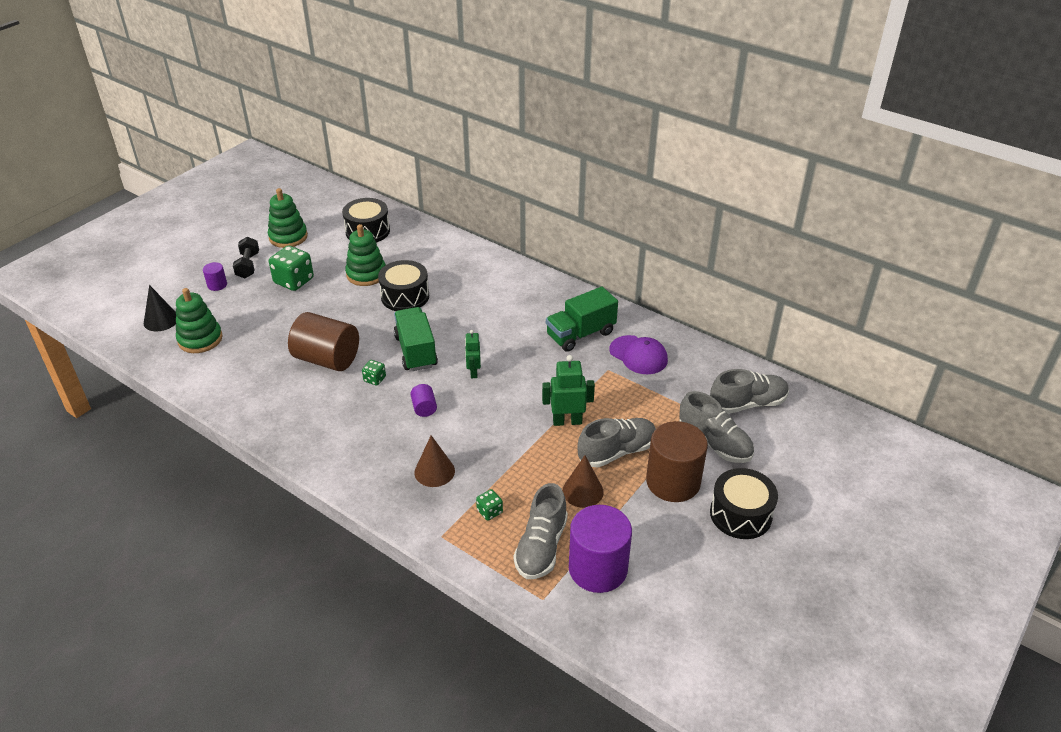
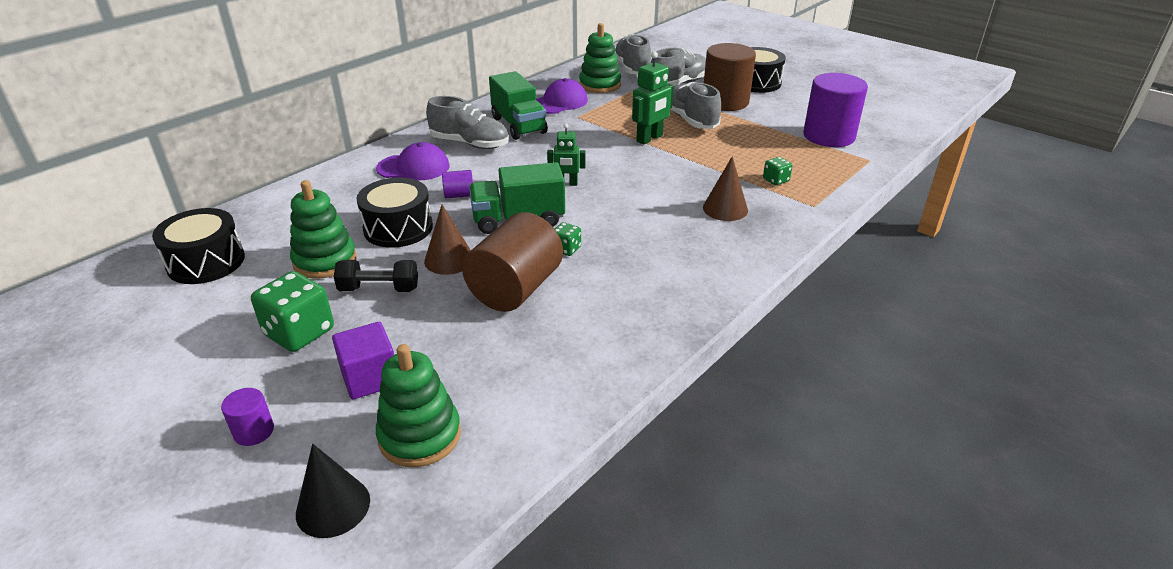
camera: 85 degrees left, 5 degrees down
(248, 265) = (213, 393): black dumbbell -> black dumbbell (379, 289)
(249, 314) = (370, 378): none -> purple cube
(288, 237) = (153, 348): green stacking toy -> green stacking toy (600, 85)
(424, 408) = (624, 214): purple cylinder -> purple cylinder (459, 195)
(494, 288) = (413, 167): none -> purple cap
(541, 547) = (812, 158): grey shoe -> grey shoe (470, 144)
(567, 421) = (650, 139): green robot -> green robot turned 135 degrees counterclockwise
(582, 491) = (741, 137): brown cone -> brown cone (449, 259)

